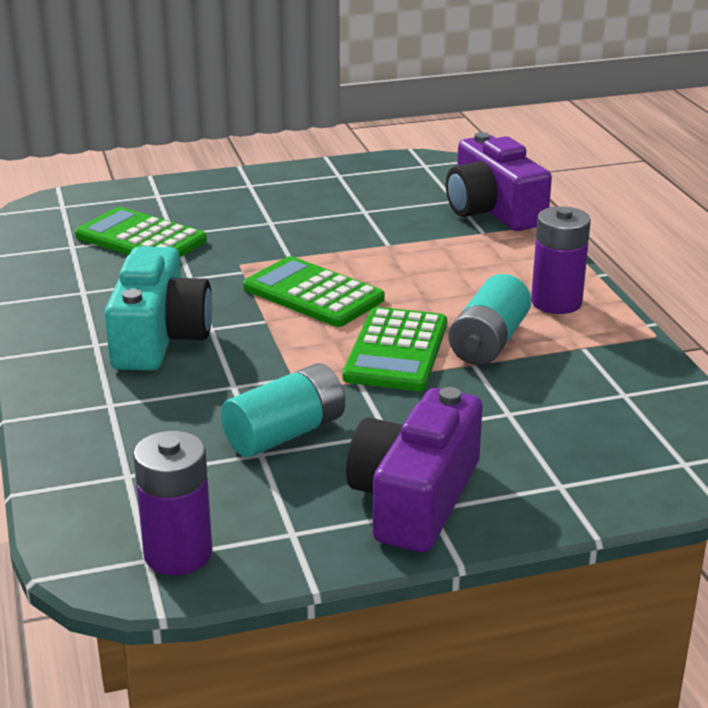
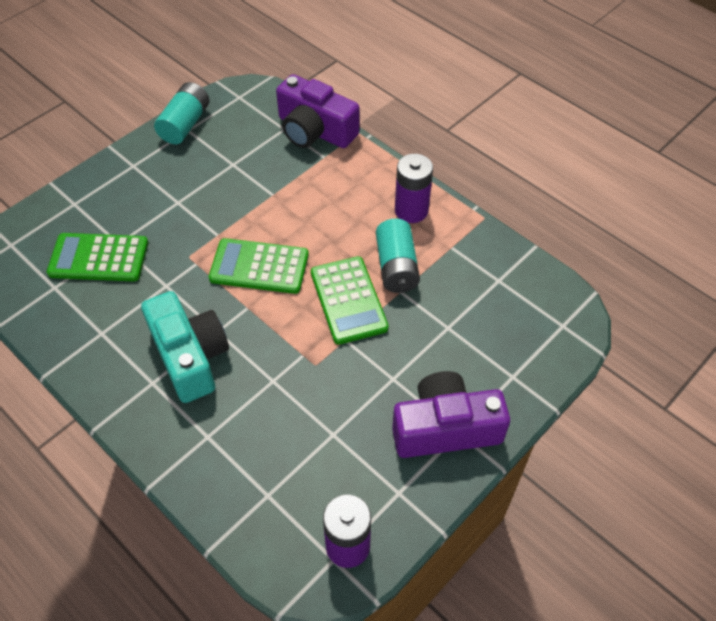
camera: 30 degrees left, 25 degrees up
(285, 434) = (335, 410): turquoise battery -> turquoise battery (185, 124)
(415, 498) = (445, 428): purple camera -> purple camera turned 90 degrees clockwise

